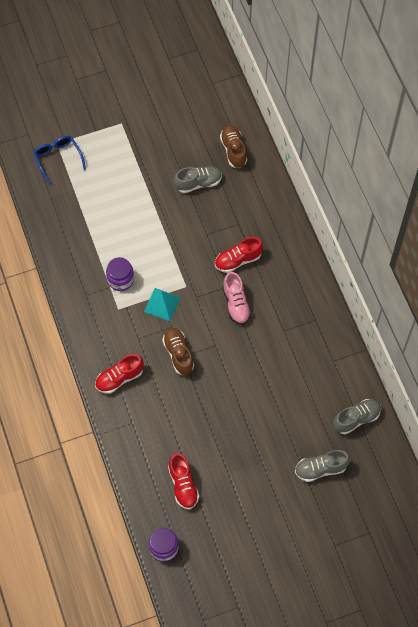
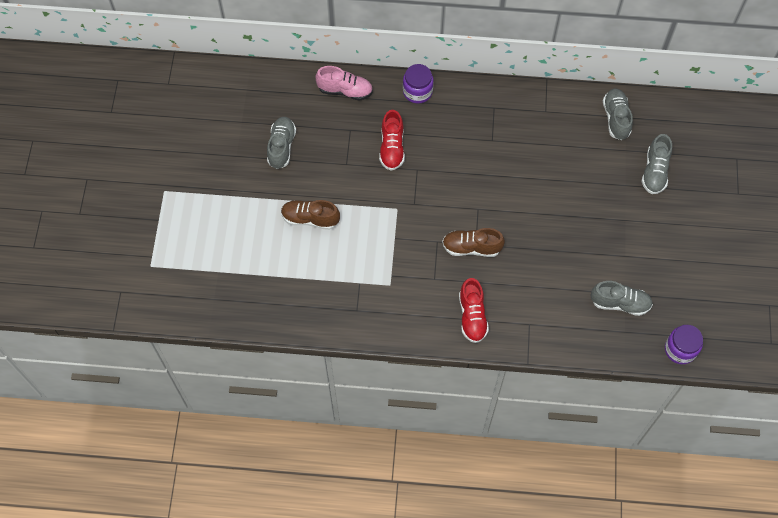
camera: 65 degrees left, 0 degrees up
(58, 159) = (171, 272): blue glasses -> none
(120, 279) = (356, 268): purple jar -> purple jar (417, 91)
(162, 304) = (406, 240): turquoise pyramid -> none
(183, 485) = (620, 303): red shoe -> grey shoe
(233, 150) = (261, 98): brown shoe -> brown shoe (310, 219)
(236, 304) = (441, 170): pink shoe -> pink shoe (345, 90)

